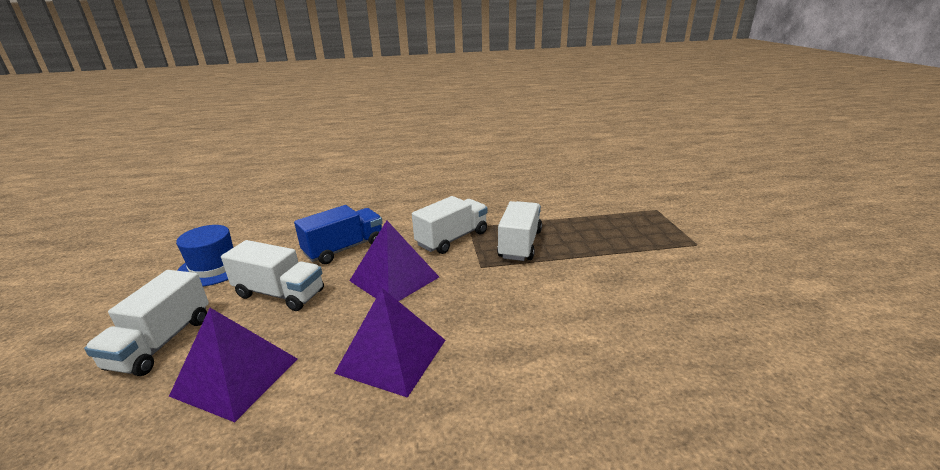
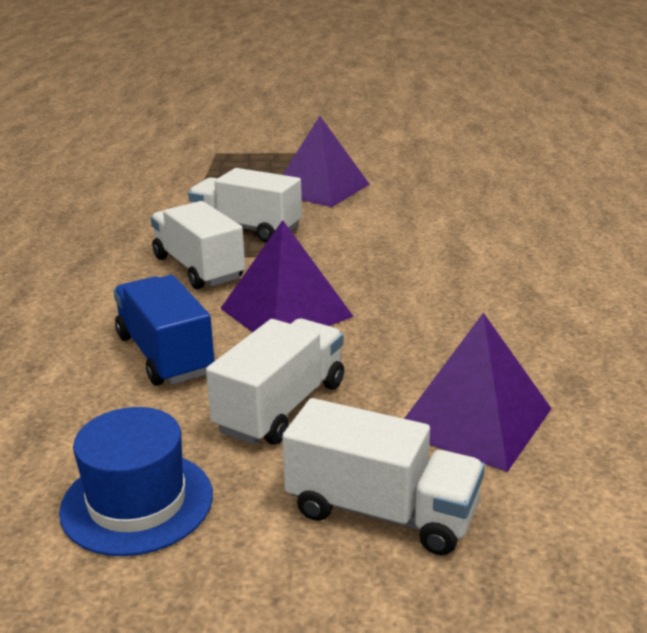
camera: 80 degrees left, 0 degrees up
(392, 356) = (451, 314): purple pyramid -> purple pyramid (321, 188)

